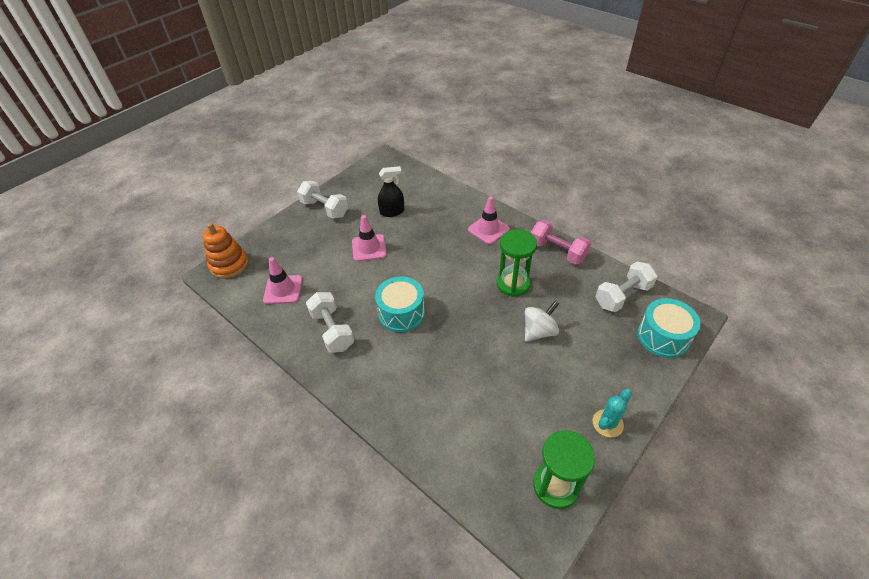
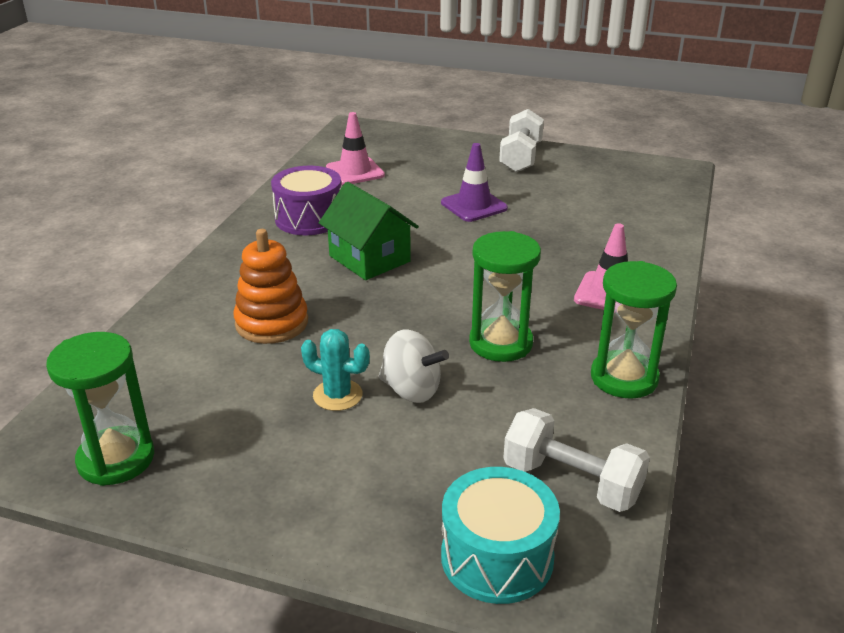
camera: 65 degrees right, 15 degrees down
(229, 265) = (371, 132): orange stacking toy -> orange stacking toy (272, 323)
(332, 330) = (309, 218): white dumbbell -> purple drum
(369, 248) = (474, 206): pink traffic cone -> purple traffic cone
(392, 211) = (565, 204): black spray bottle -> none
(401, 313) = (369, 259): turquoise drum -> green house
(557, 251) = (624, 378): pink dumbbell -> green hourglass
(607, 423) = (250, 501): turquoise cactus -> turquoise cactus (337, 395)

